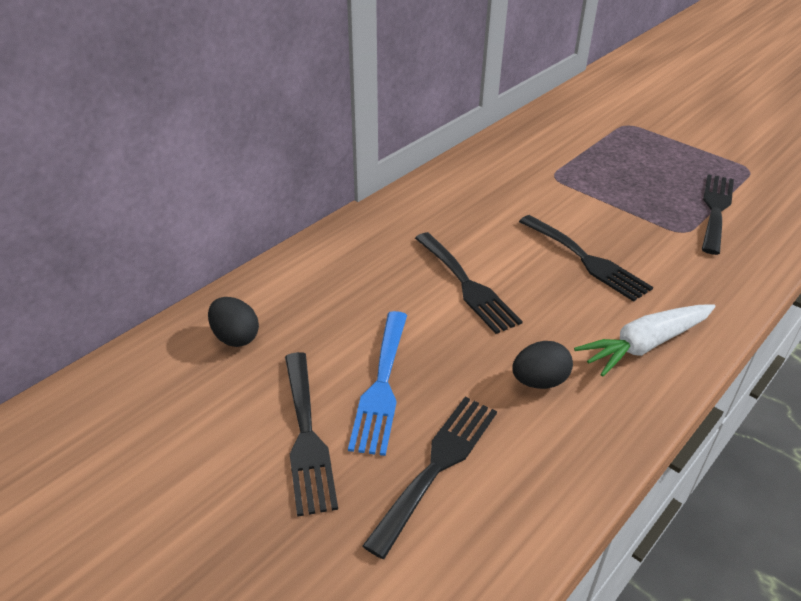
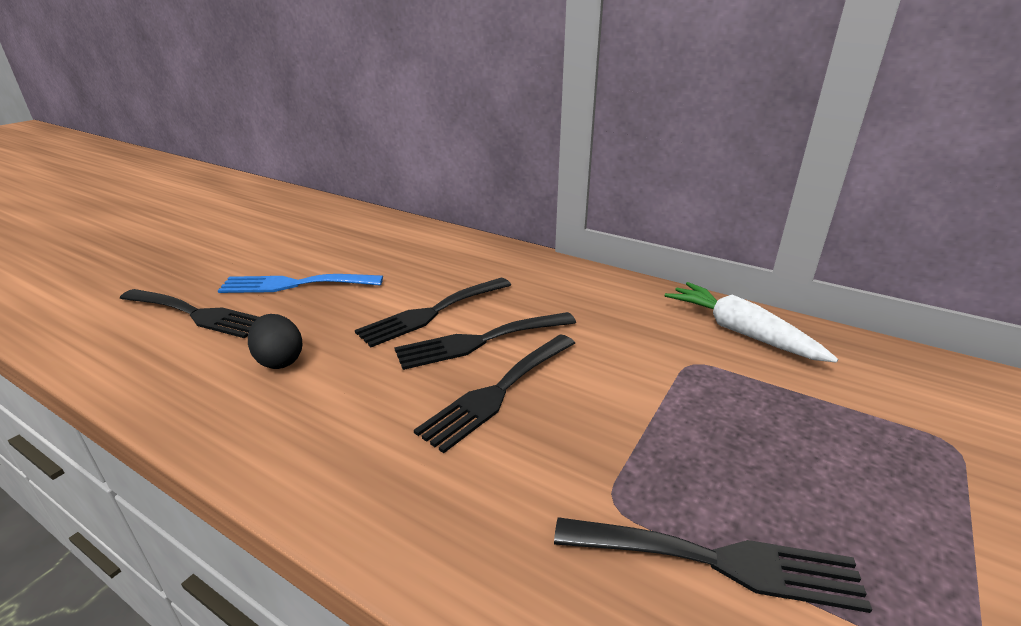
camera: 80 degrees right, 10 degrees down
(235, 337) = (359, 230): black egg -> none
(306, 436) = (250, 264): black fork -> black fork (479, 341)
(644, 345) = (325, 440): white carrot -> white carrot (741, 332)

